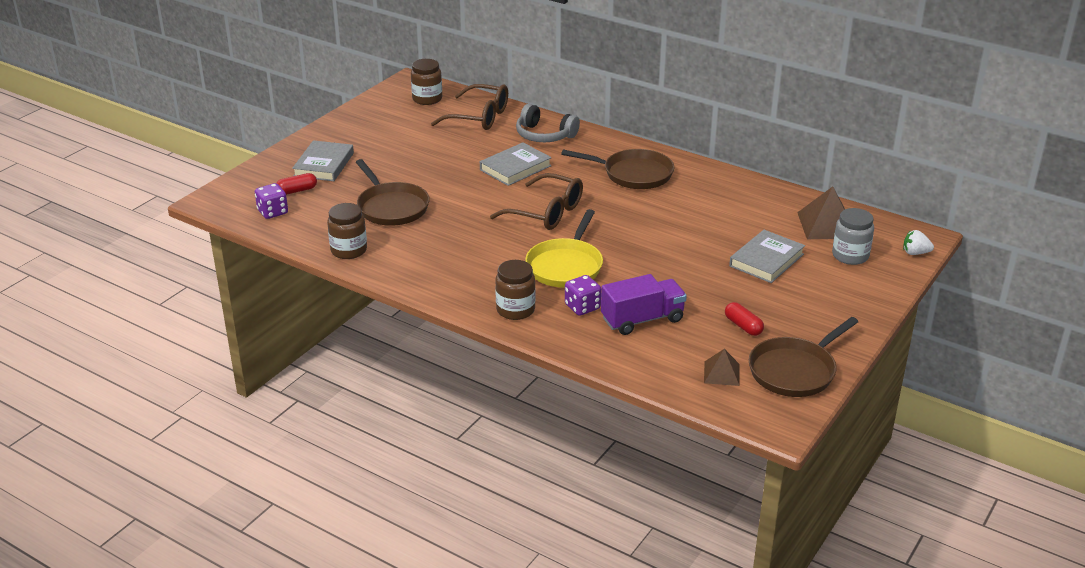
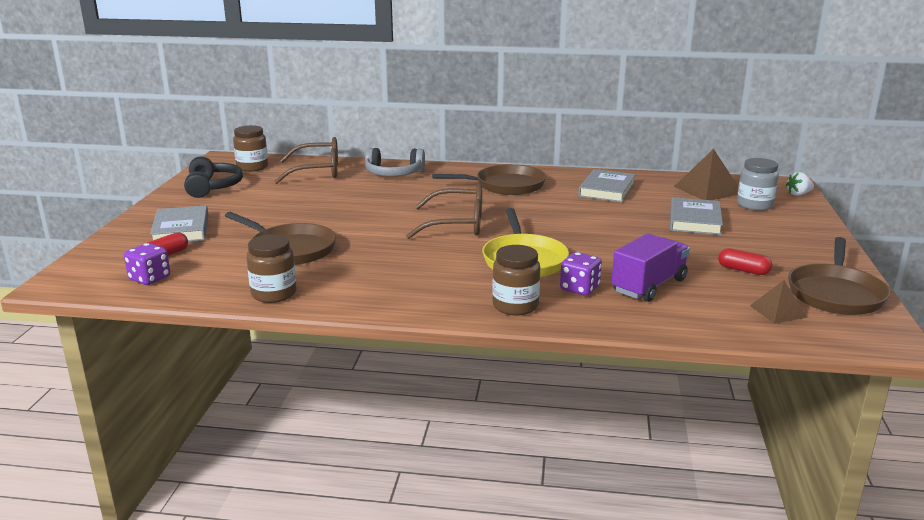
camera: 25 degrees left, 10 degrees down
(378, 118) = (212, 187): none -> black headphones
(515, 168) = (390, 199): grey book -> grey book (607, 190)

